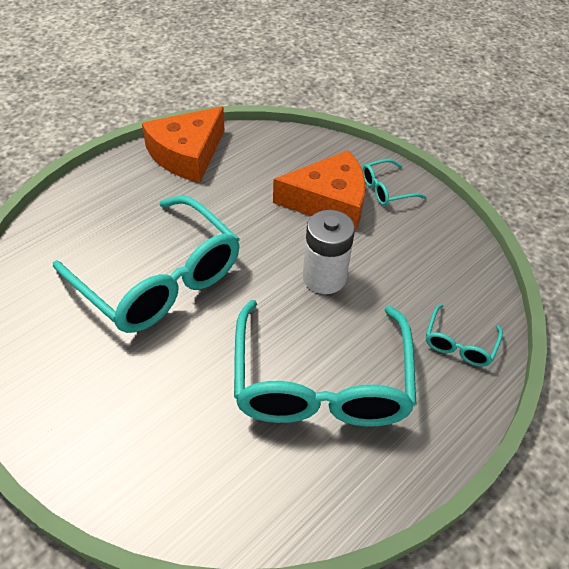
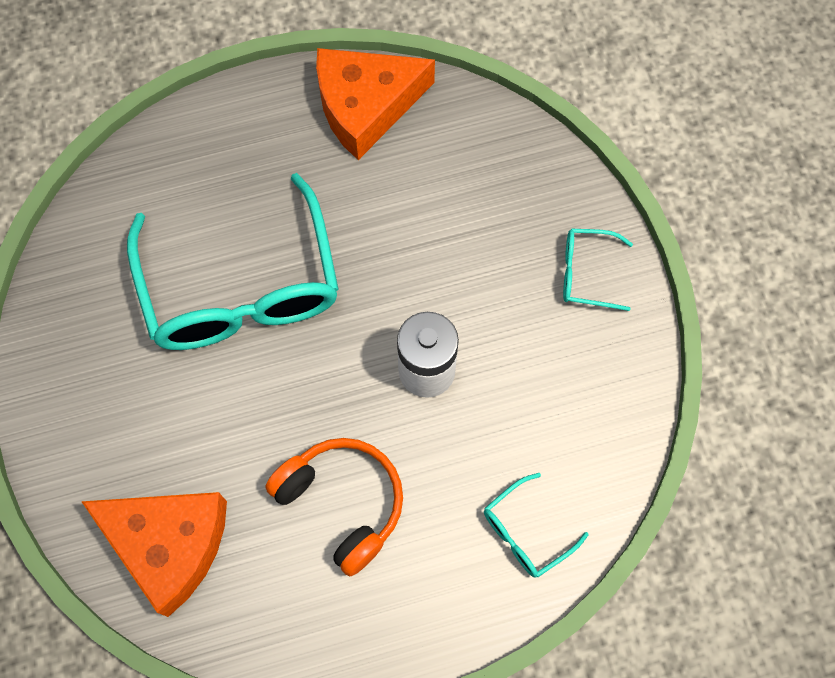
camera: 30 degrees right, 20 degrees up
(321, 382) = (343, 503): turquoise glasses -> orange headphones
(328, 201) = (500, 260): orange cheese -> orange cheese (169, 544)

